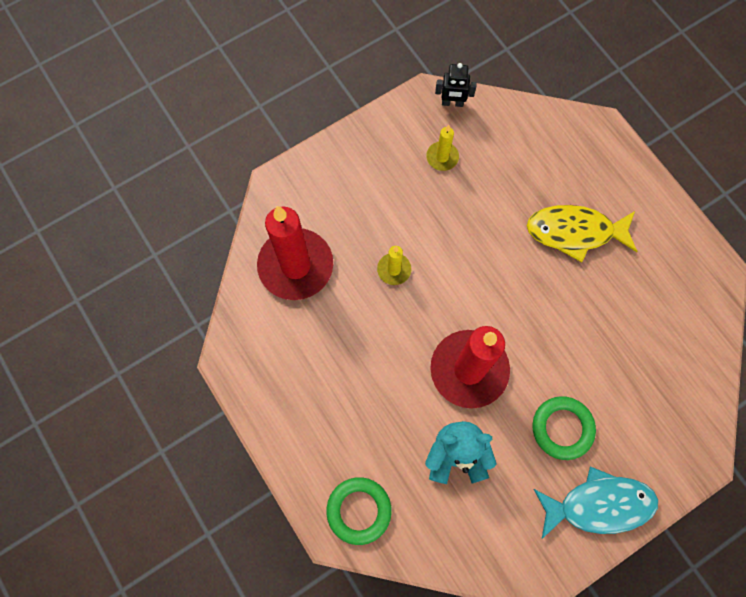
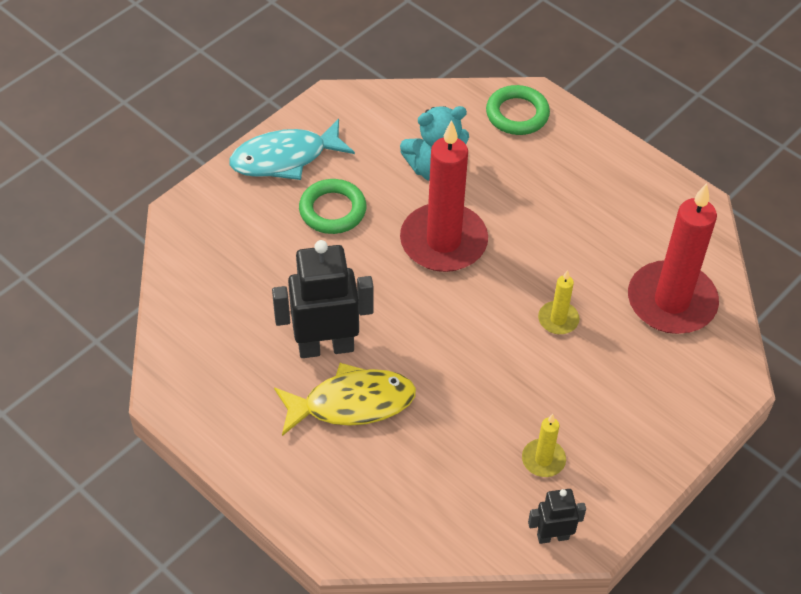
camera: 165 degrees right, 20 degrees down
(588, 286) = (326, 346): none -> black robot

